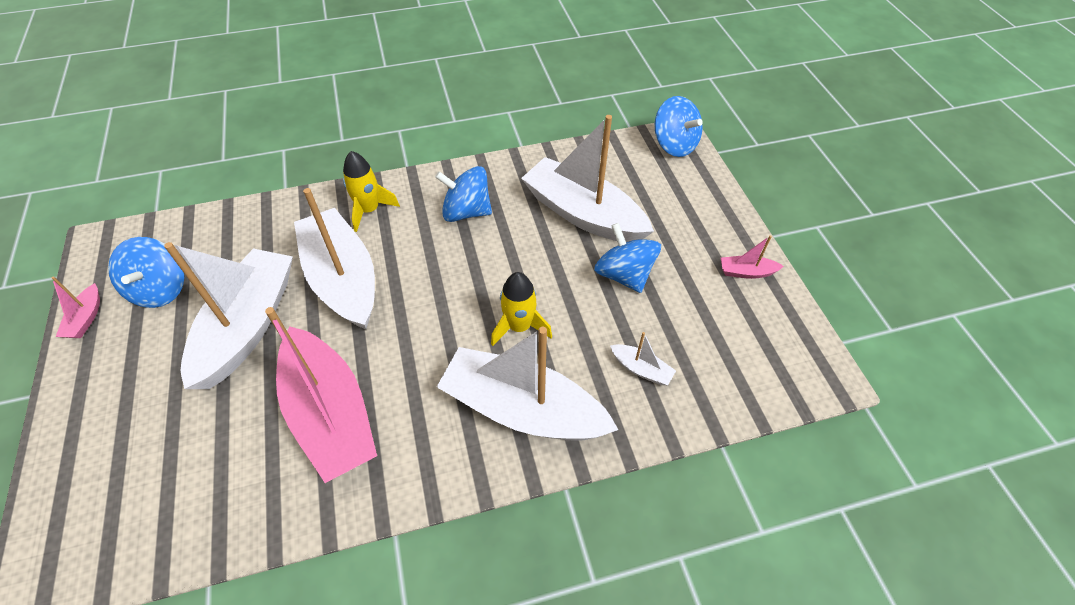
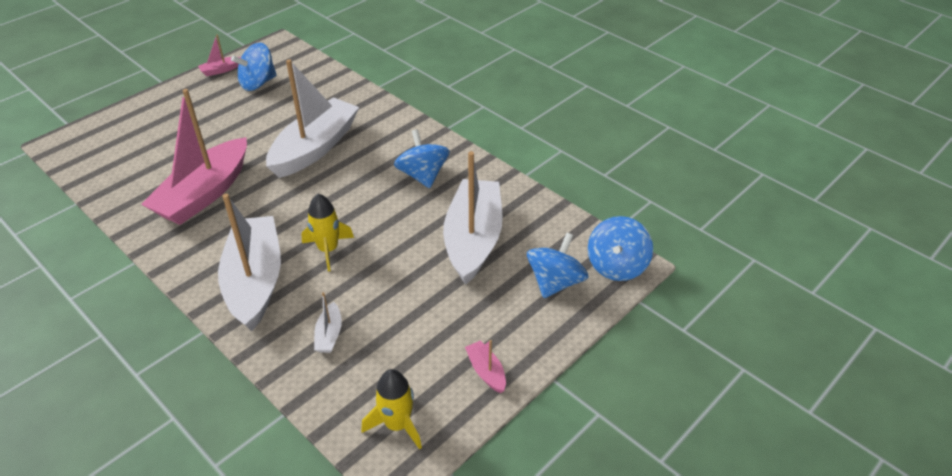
camera: 60 degrees right, 10 degrees down
(248, 326) = (251, 129): white boat -> none
(369, 210) = (386, 130): yellow rocket -> yellow rocket (397, 424)
(624, 275) = (422, 289): blue spinning top -> blue spinning top (555, 282)

